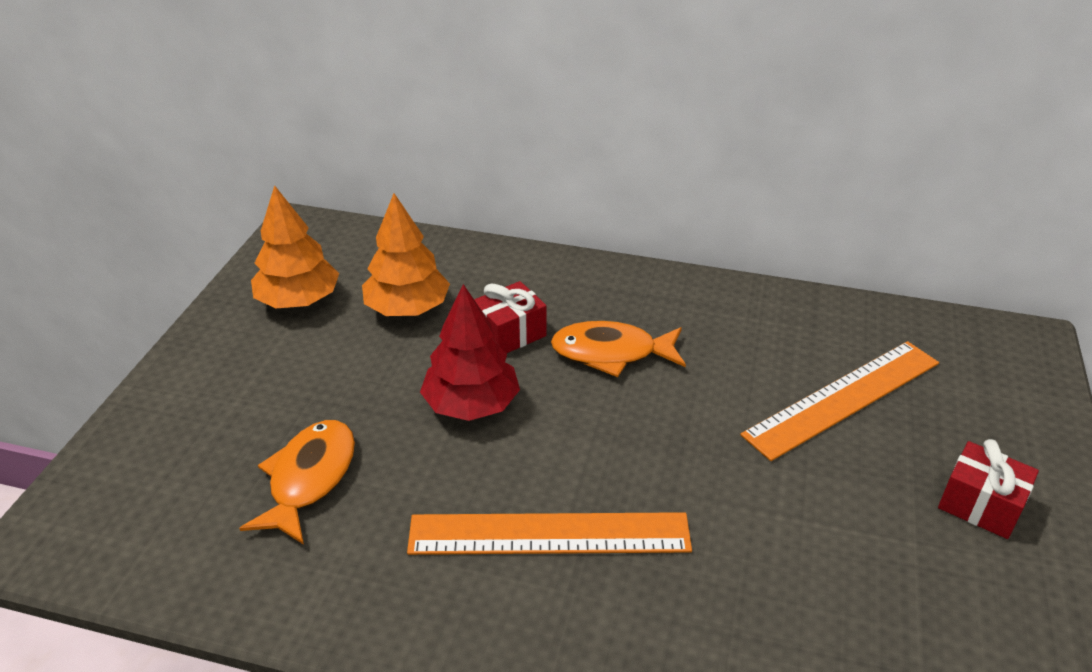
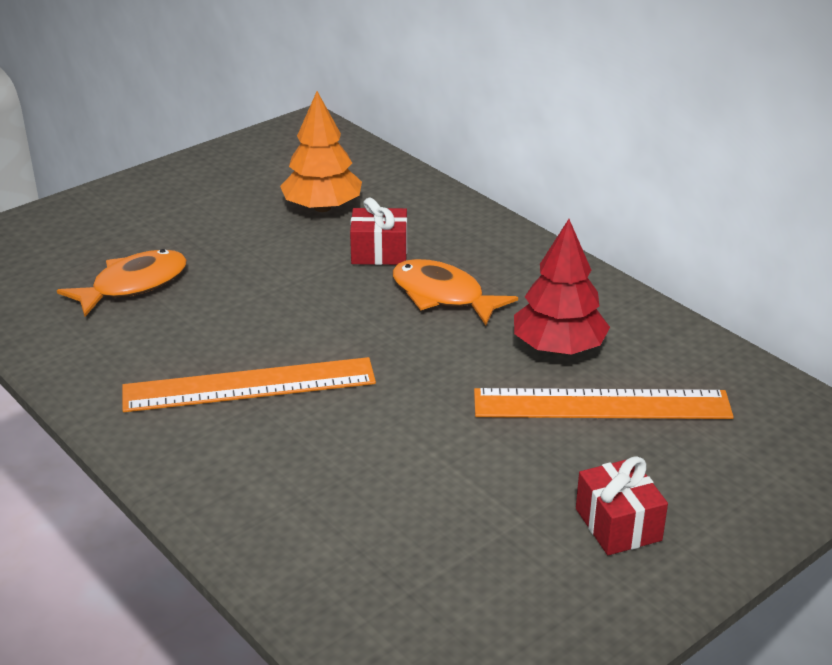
camera: 35 degrees right, 5 degrees down
(298, 301) = (251, 174): orange tree -> none
(471, 405) = (292, 286): red tree -> red tree (558, 348)
(549, 533) = (249, 385): orange ruler -> orange ruler turned 45 degrees counterclockwise

